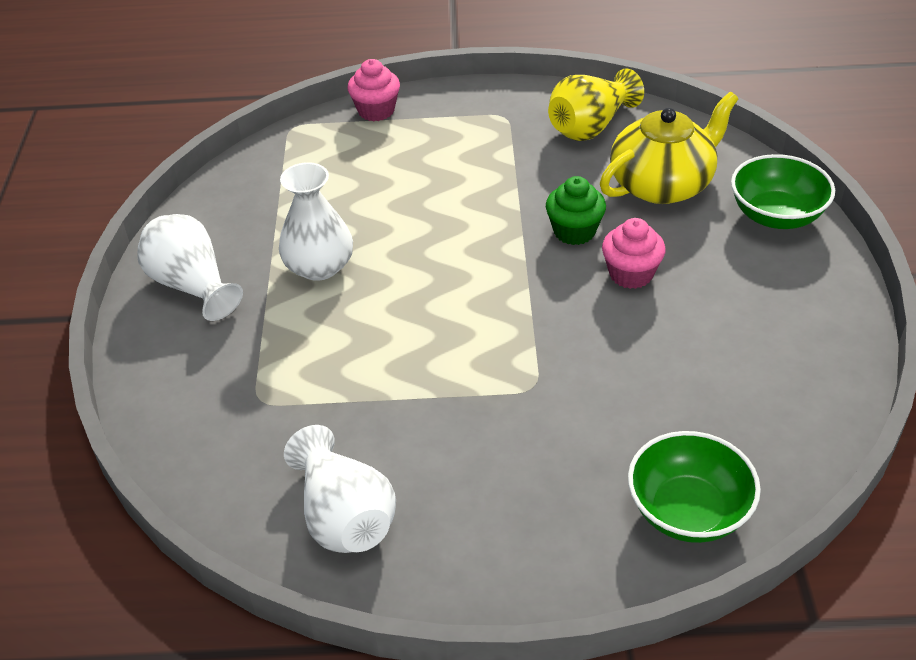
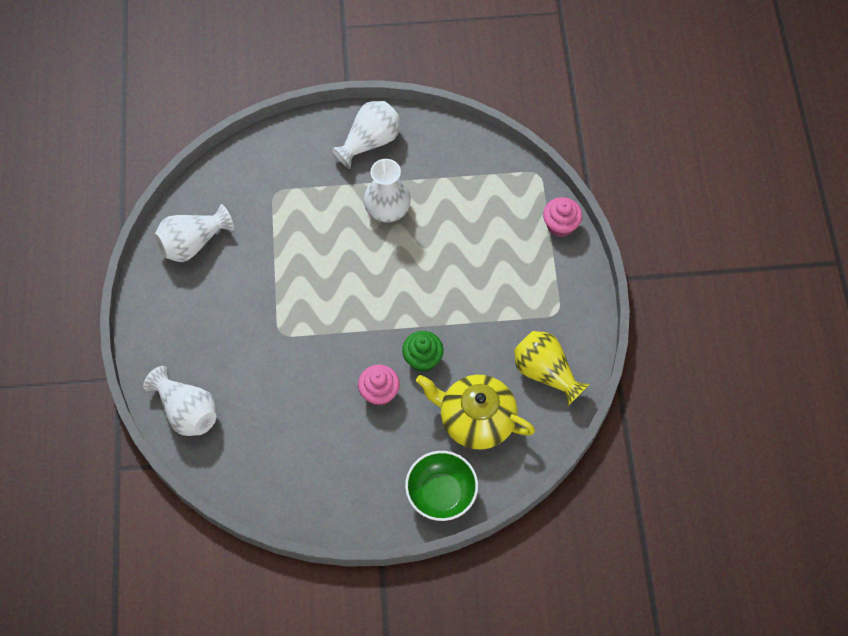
camera: 85 degrees right, 20 degrees up
(662, 184) = (475, 419): yellow teapot -> yellow teapot turned 150 degrees clockwise
(688, 511) = (187, 411): green bowl -> white vase

